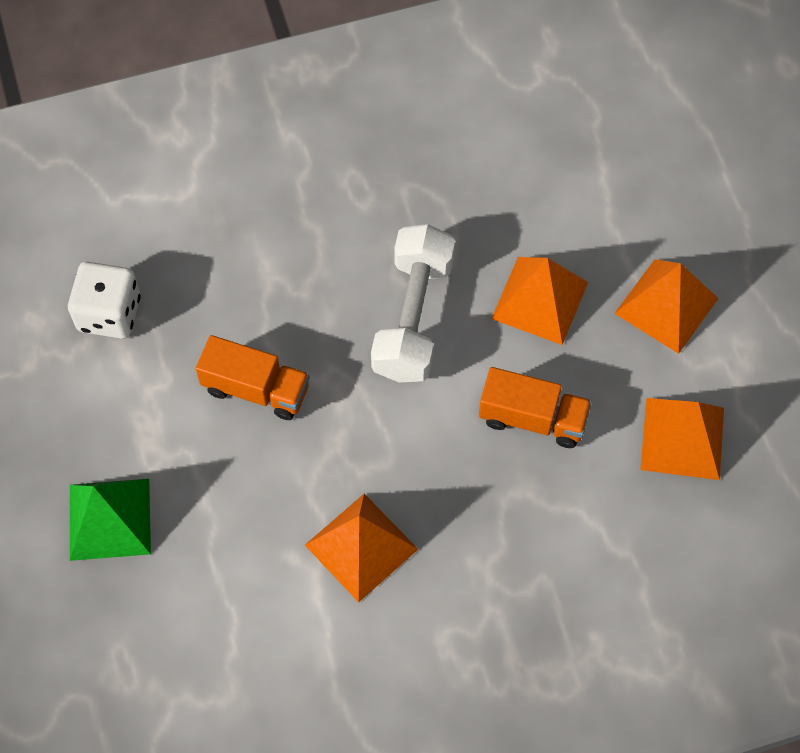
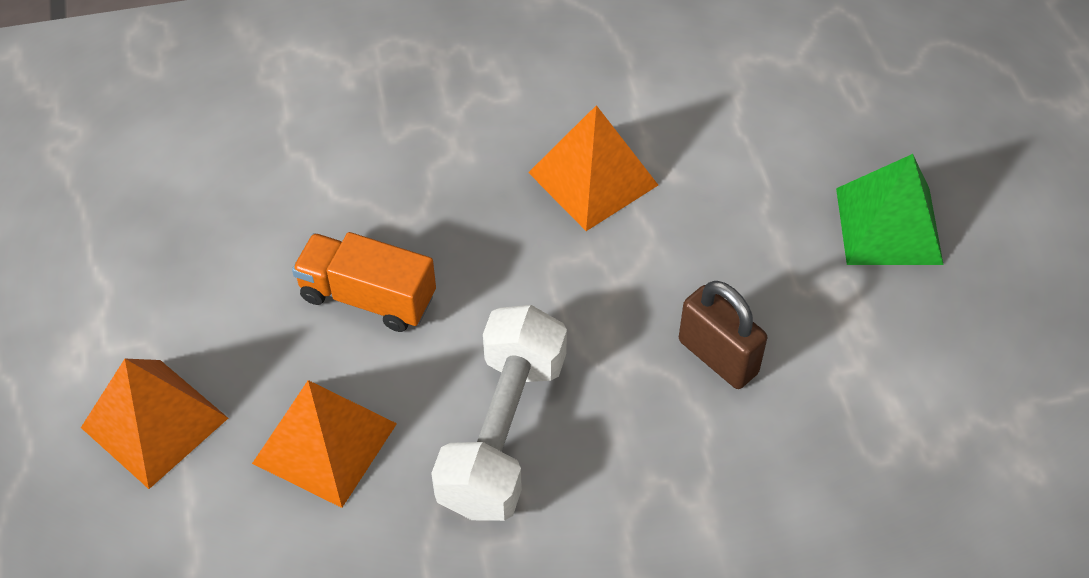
camera: 175 degrees left, 10 degrees down
(109, 313) = (925, 470): white dice -> none
(256, 389) = (718, 357): orange truck -> brown padlock
(682, 438) = (190, 262): orange pyramid -> none

